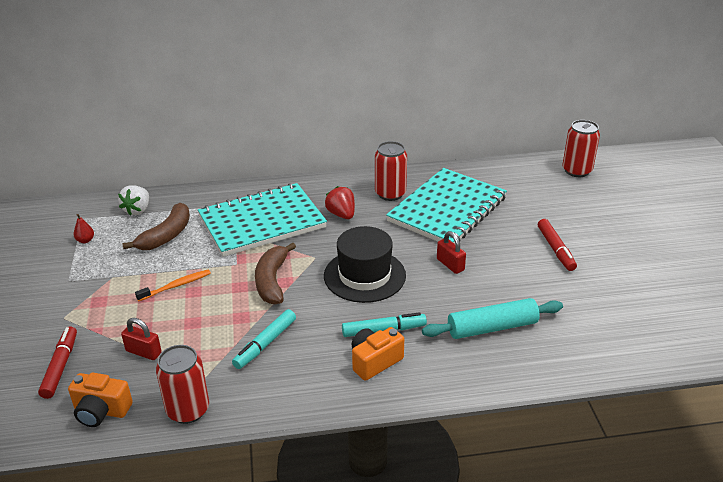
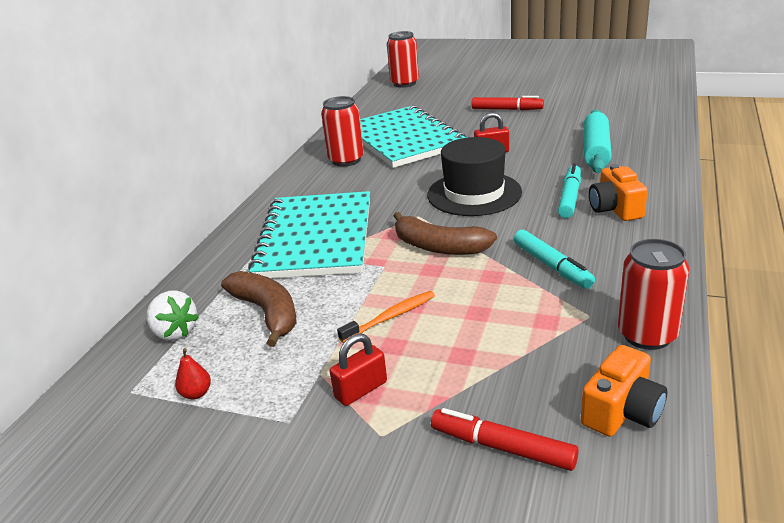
camera: 60 degrees left, 5 degrees down
(143, 352) = (514, 360): red padlock -> red padlock (361, 390)
(176, 286) = (390, 317): orange toothbrush -> orange toothbrush turned 60 degrees clockwise
(341, 214) = (354, 190): red strawberry -> none

